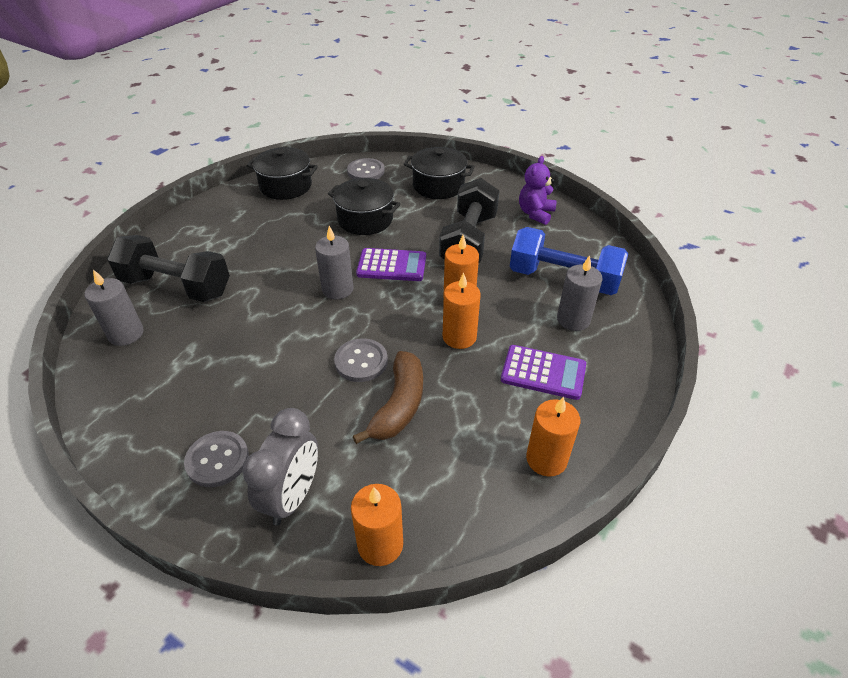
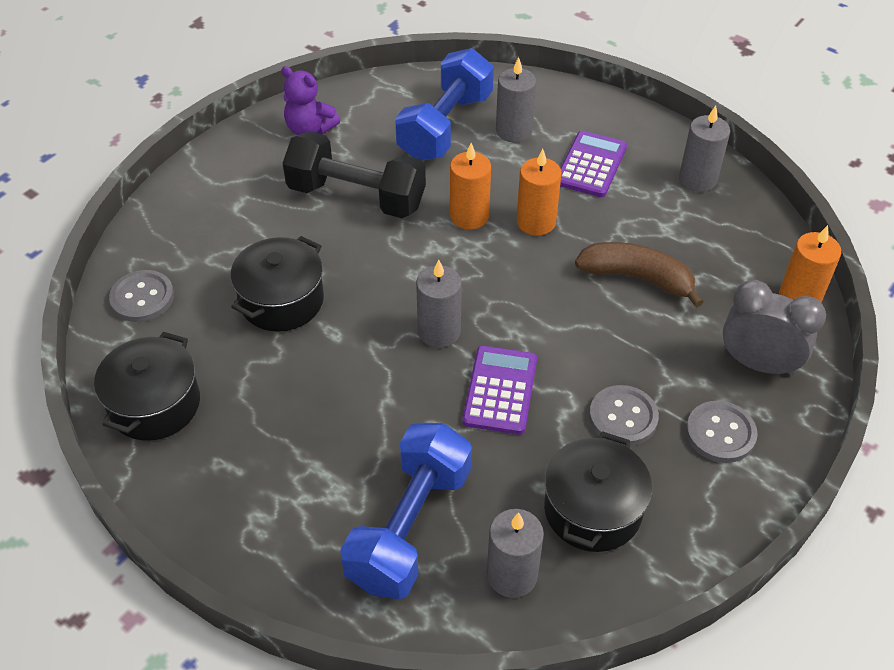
camera: 85 degrees left, 5 degrees up
(176, 286) = (409, 527): black dumbbell -> blue dumbbell
(361, 361) = (572, 308): grey button -> grey button (623, 417)
(391, 265) = (397, 275): purple calculator -> purple calculator (500, 390)
(438, 186) = (213, 215): black pot -> black pot (592, 510)
(546, 459) = (697, 179): orange candle -> grey candle

